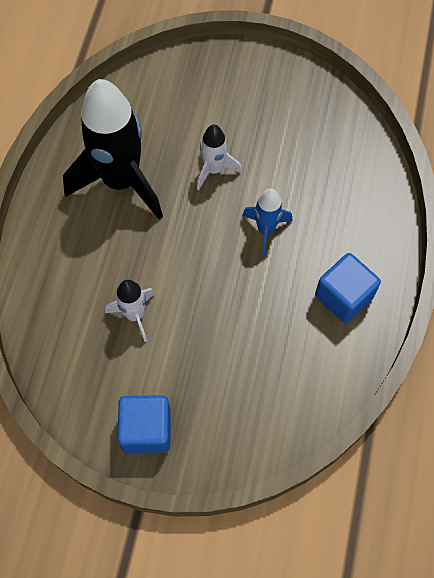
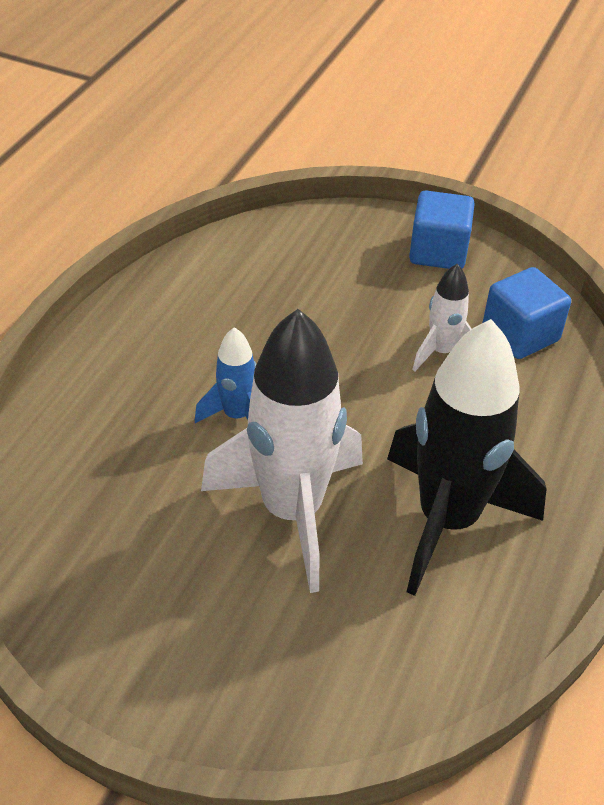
camera: 170 degrees left, 20 degrees down
(214, 170) = (292, 511): white rocket -> white rocket, size x2.07
(343, 296) = (162, 326): blue cube -> blue cube (520, 334)

